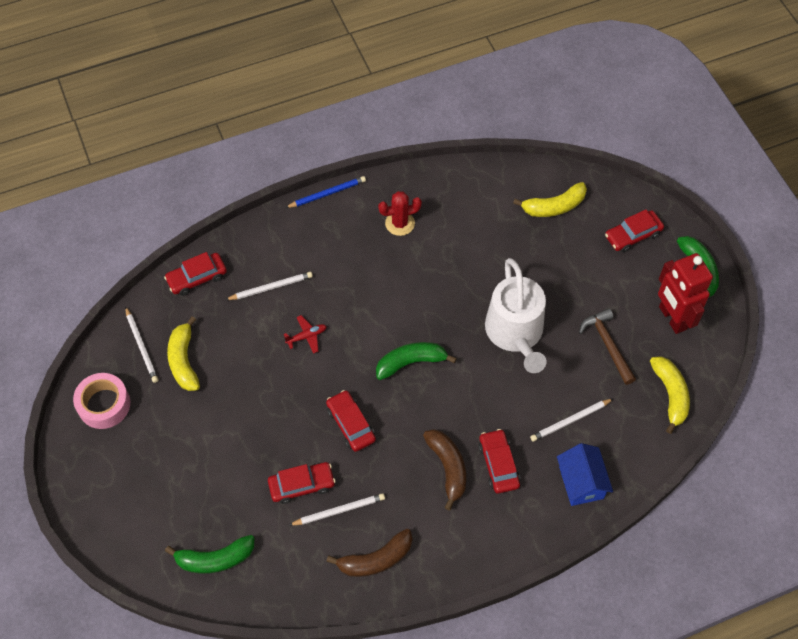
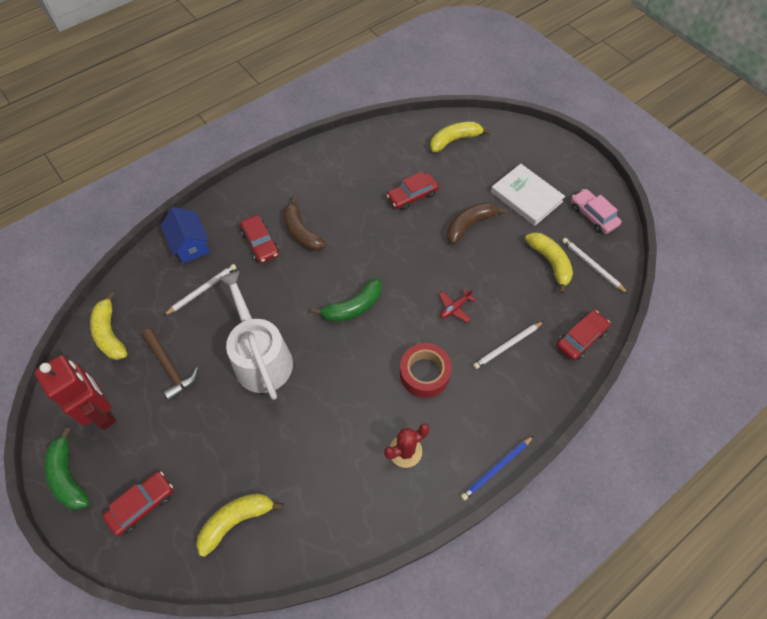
camera: 165 degrees right, 0 degrees up
(104, 404) = (593, 215): pink tape -> pink car
(166, 449) = (526, 197): none -> white book
(215, 559) = (454, 140): green banana -> yellow banana
(339, 510) = (378, 186): white pencil -> none
(351, 424) = (389, 246): red car -> none
(360, 281) = (424, 373): none -> red tape
(376, 559) = (341, 163): brown banana -> brown banana (470, 225)

